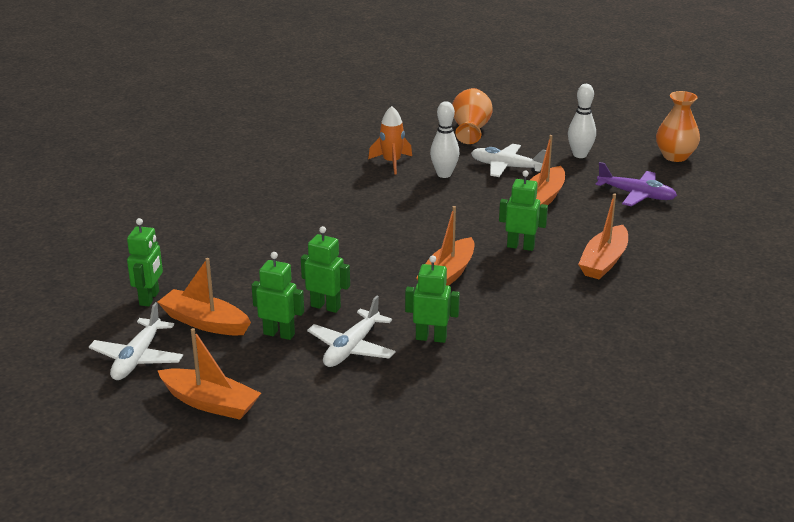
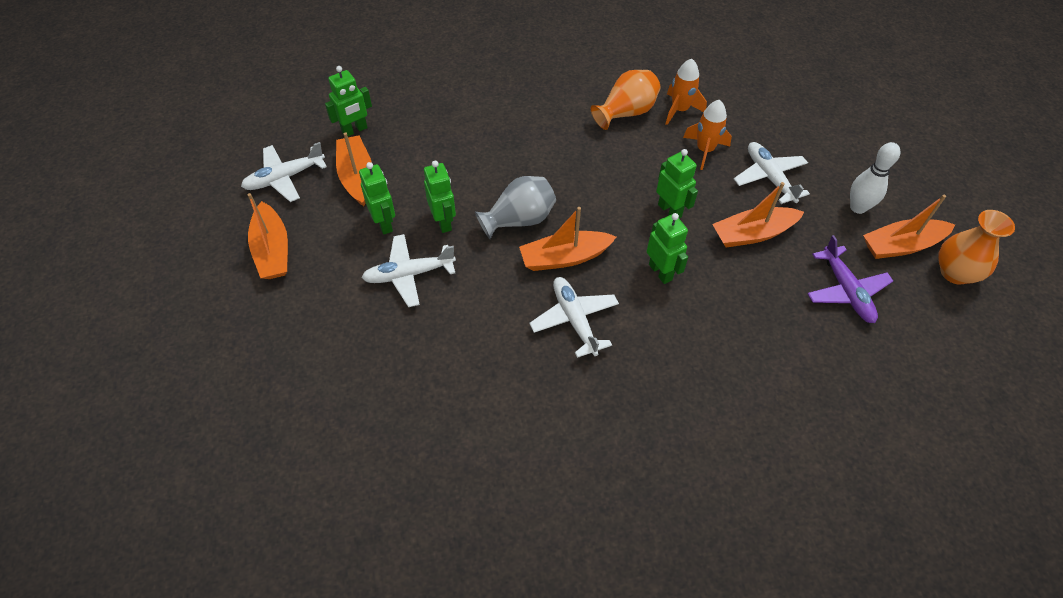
camera: 45 degrees right, 25 degrees up
(381, 274) = (519, 220): none -> grey vase
(431, 338) = (470, 309): green robot -> green robot (670, 210)
(444, 174) = (705, 150): white bowling pin -> orange rocket
(470, 130) = (794, 115): orange vase -> orange vase (626, 113)
(508, 300) = (574, 319): none -> white plane
(604, 261) = (707, 342): orange boat -> orange boat (901, 246)

